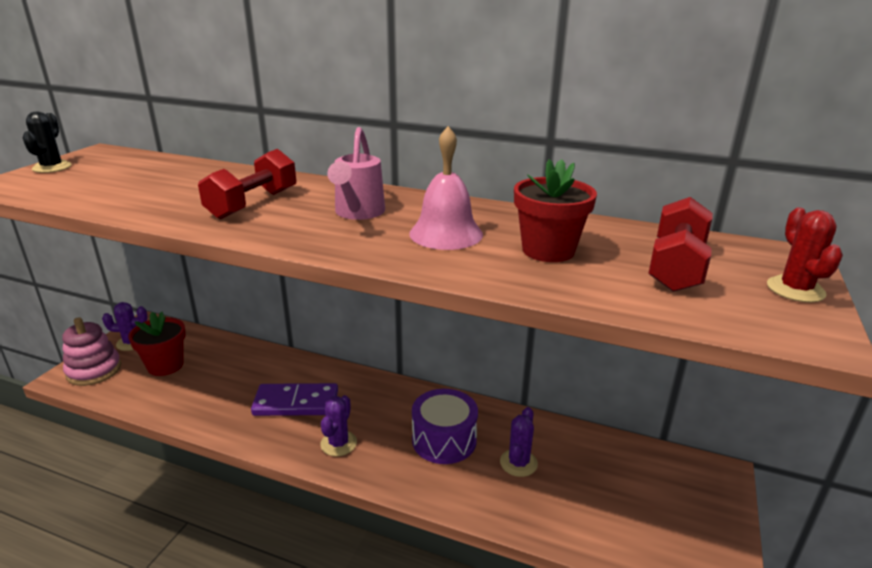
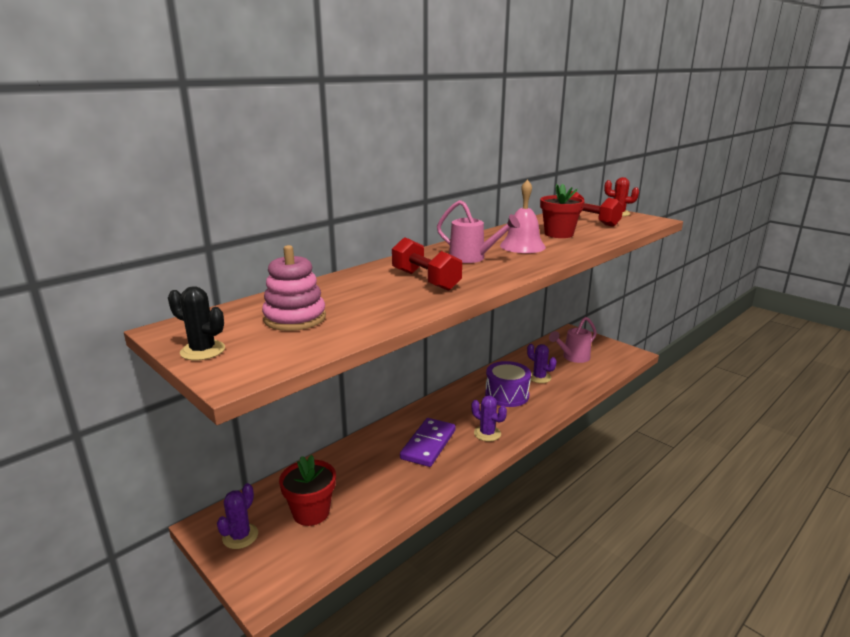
camera: 65 degrees left, 5 degrees down
(94, 370) = (273, 567): pink stacking toy -> pink stacking toy (295, 318)
(619, 491) = (572, 358): none -> pink watering can

